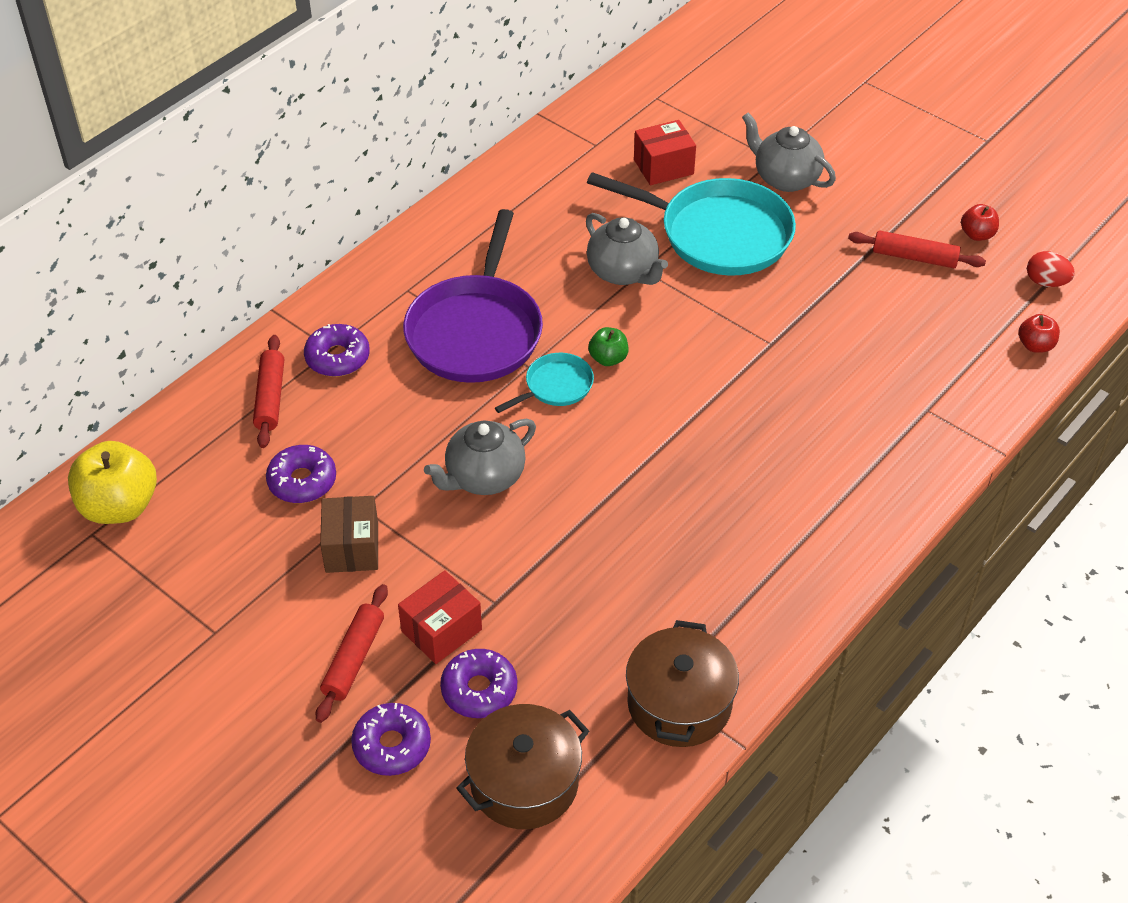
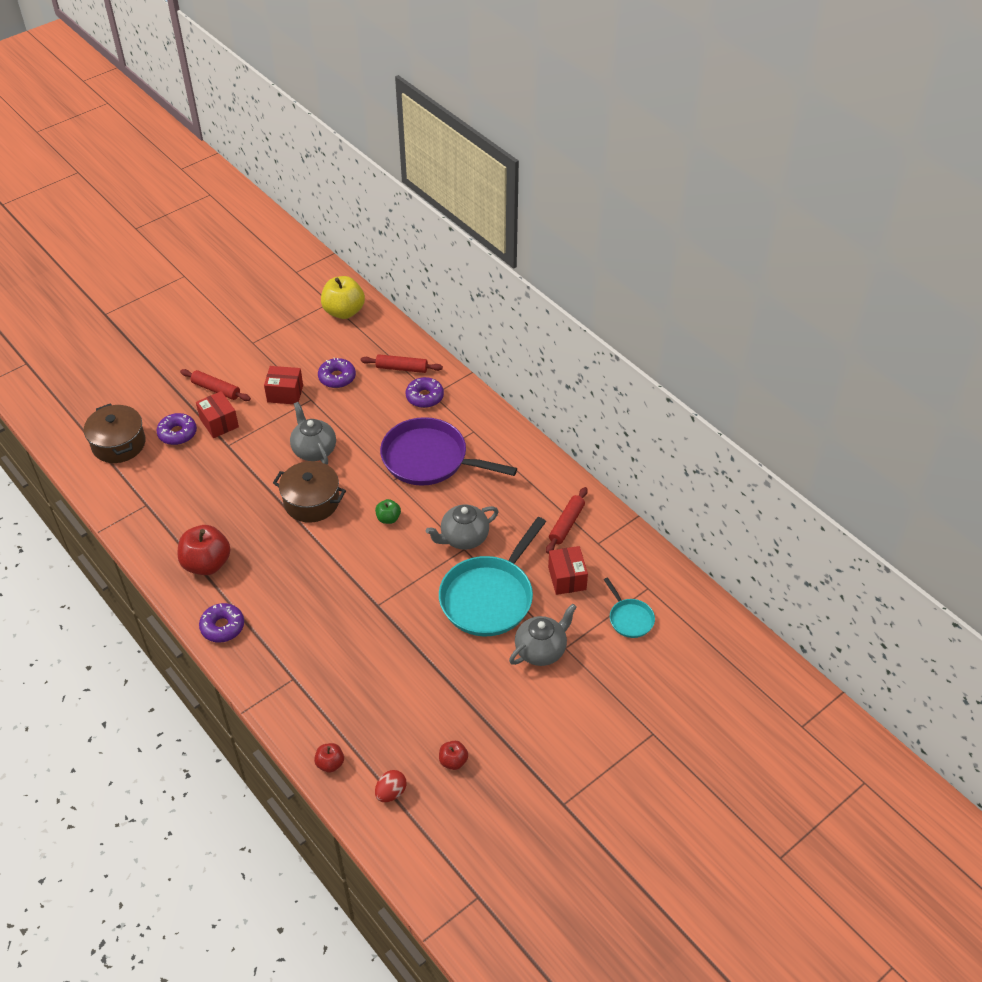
camera: 100 degrees right, 0 degrees up
(352, 548) = (285, 393): brown box -> red box
(392, 745) = (161, 399): purple donut -> purple donut (222, 627)
(555, 386) = (373, 490): turquoise pan -> turquoise pan (629, 618)
(679, 703) = (134, 510): brown pot -> brown pot (311, 502)
(762, 563) = (207, 564): none -> red apple
(914, 257) = (438, 711): red rolling pin -> red rolling pin (566, 524)

